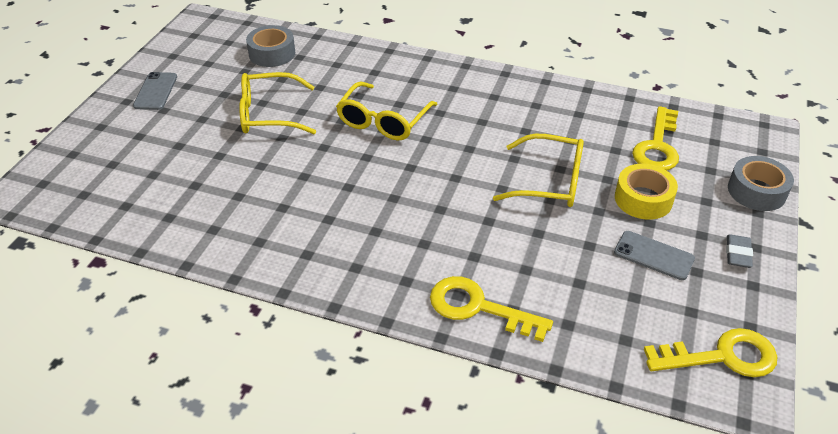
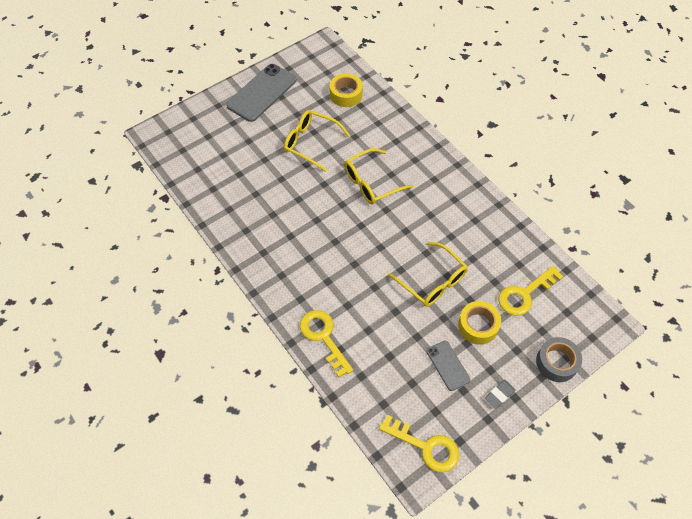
camera: 35 degrees right, 15 degrees up
(156, 91) = (262, 93): grey phone -> grey phone, size x1.85
(272, 53) = (346, 94): grey tape -> yellow tape

